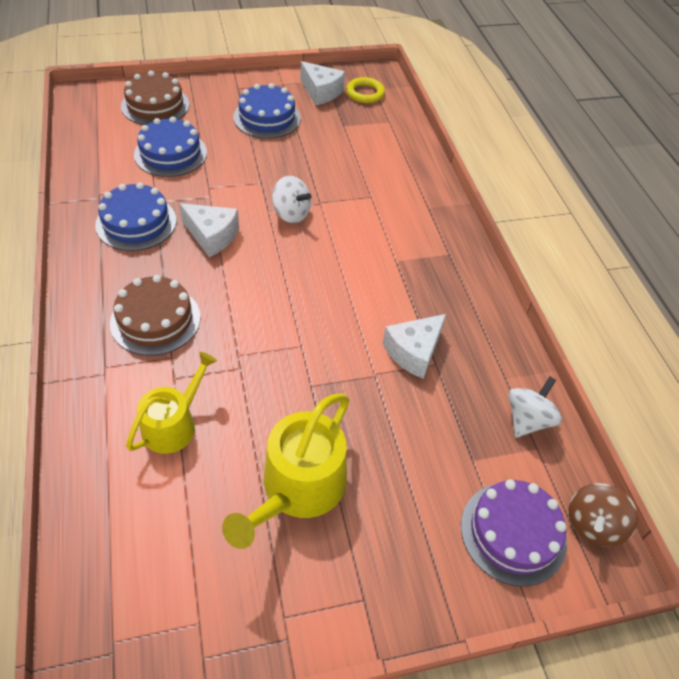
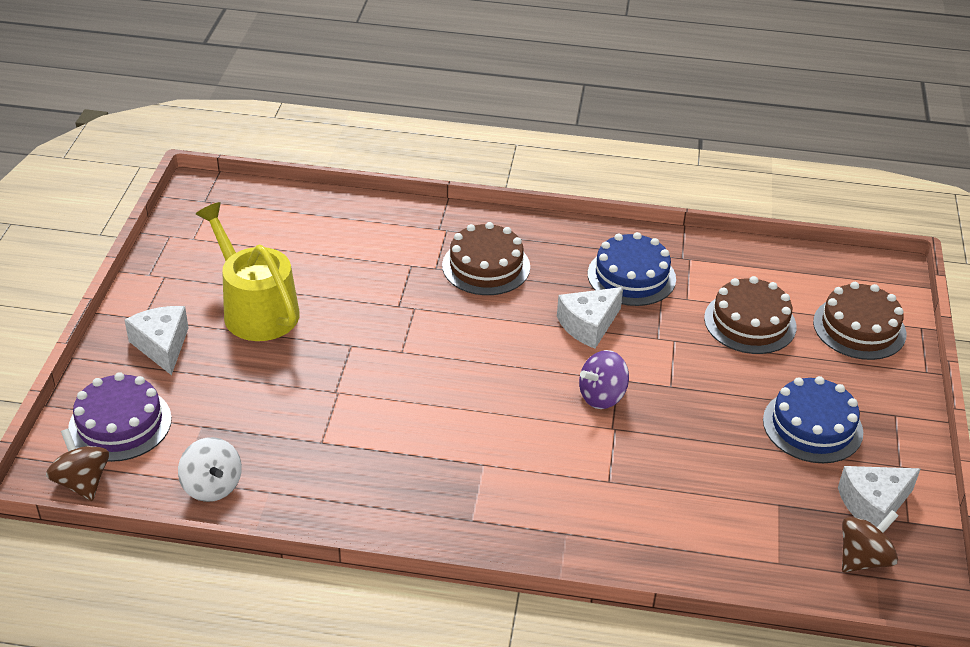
camera: 115 degrees right, 10 degrees down
(170, 153) = (750, 322): blue cake -> brown cake
(173, 424) = (363, 256): yellow watering can -> none
(291, 214) = (602, 396): white spinning top -> purple spinning top
(365, 93) = (863, 559): yellow ring -> brown spinning top
(414, 352) = (346, 430): white cheese -> white cheese (162, 346)

